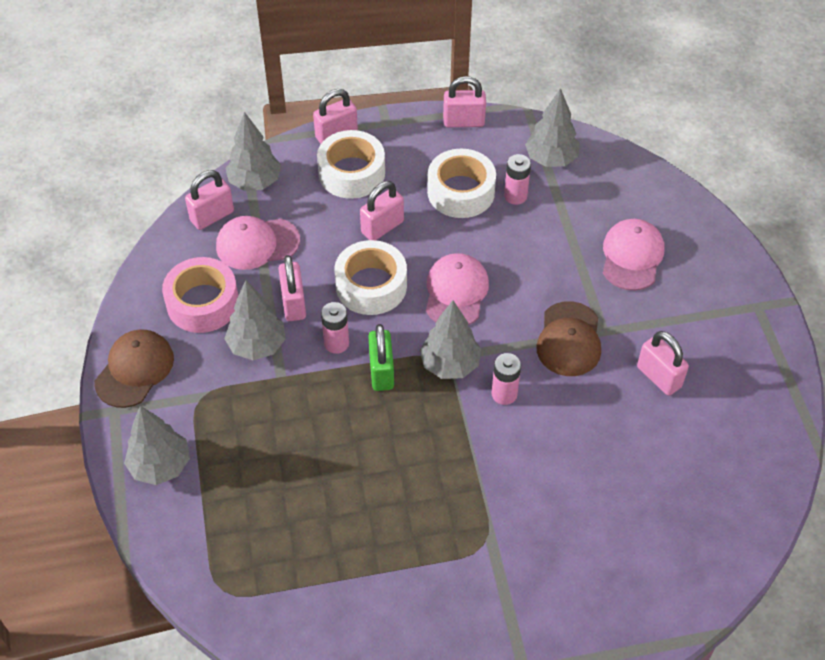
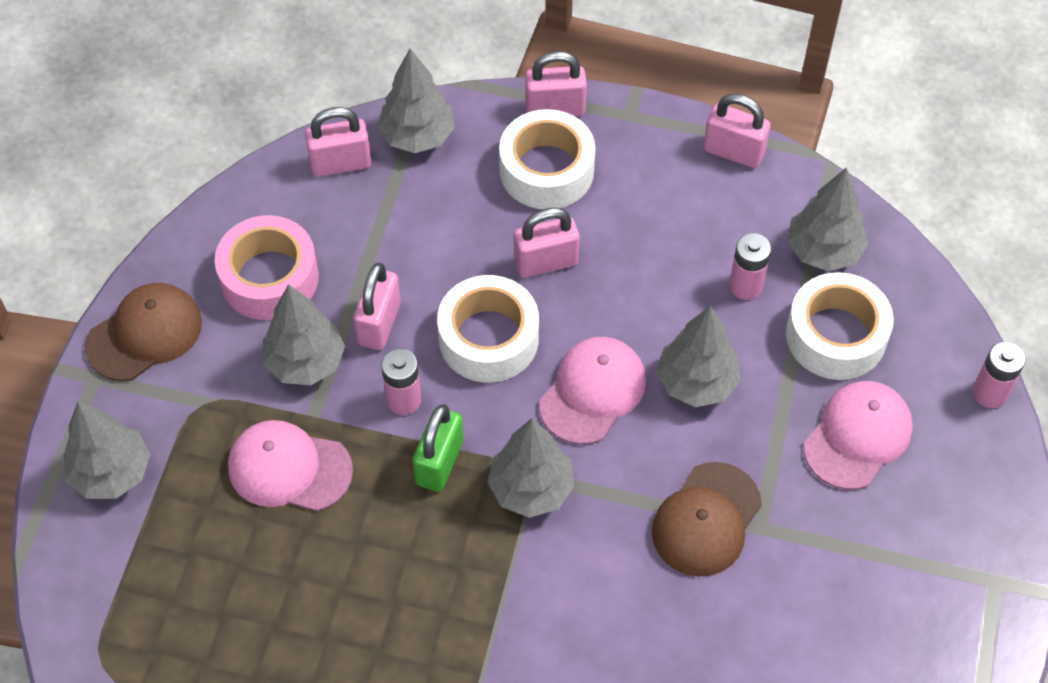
camera: 25 degrees right, 5 degrees up
(257, 243) = (376, 223): pink cap -> pink cap (289, 468)
(461, 192) = (675, 252): white tape -> white tape (836, 336)
(504, 394) = (579, 559): pink battery -> pink battery (989, 393)
(517, 262) = (696, 382): none -> grey tree
(659, 377) = (798, 624): pink padlock -> none

